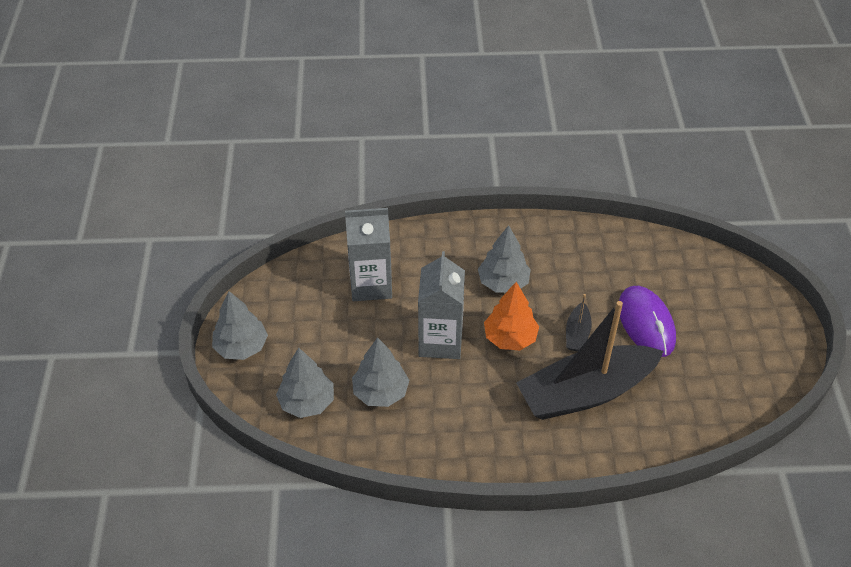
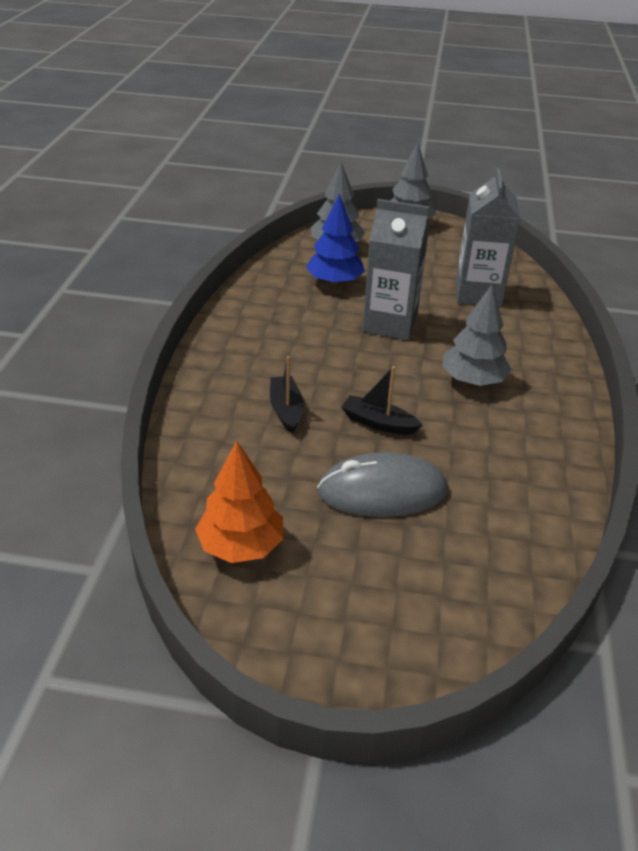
camera: 100 degrees right, 10 degrees down
(380, 392) = (334, 282): grey tree -> blue tree
(510, 338) = (384, 370): orange tree -> orange tree (241, 545)
(585, 392) = (286, 410): black boat -> black boat, size x0.42
(646, 323) = (382, 491): purple mouse -> grey mouse

